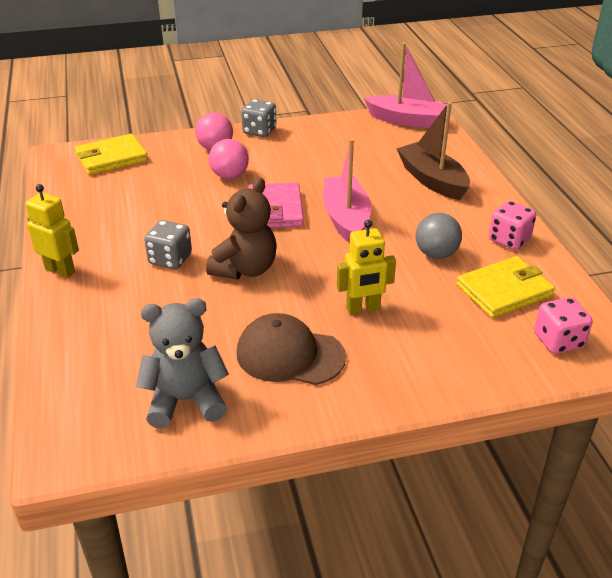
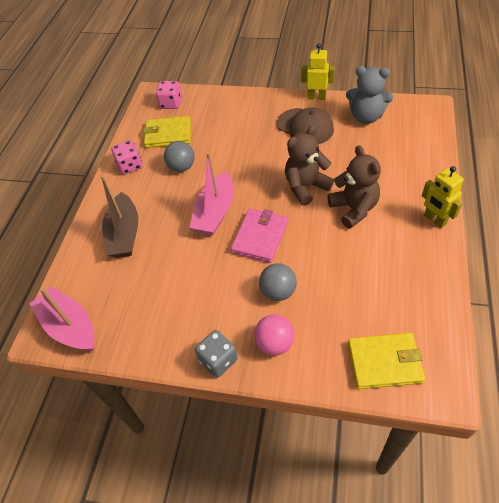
camera: 150 degrees left, 15 degrees up
(170, 259) = (354, 209): grey dice -> brown teddy bear
(229, 176) = (278, 291): pink ball -> grey ball
(363, 309) = (251, 142): yellow robot -> yellow robot (316, 97)

